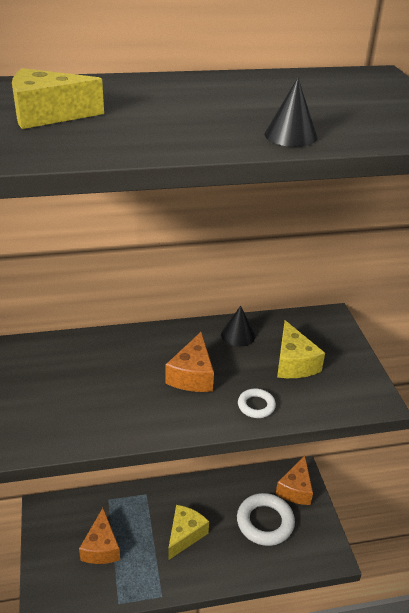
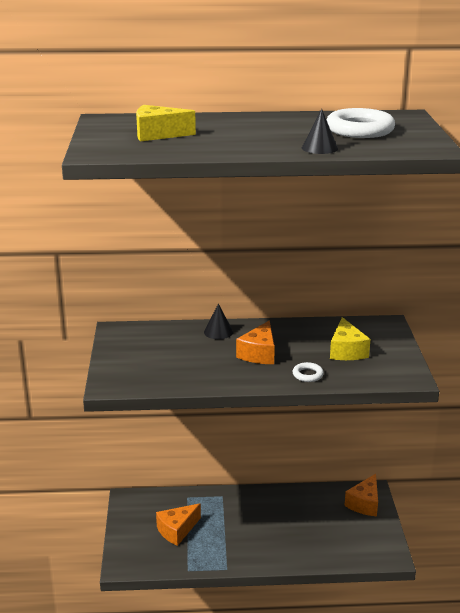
camera: 10 degrees right, 10 degrees down
(101, 547) = (177, 530): orange cheese -> orange cheese turned 45 degrees clockwise
(185, 535) = (254, 528): yellow cheese -> none
(238, 335) = (303, 331): black cone -> black cone (218, 332)
(265, 522) = (330, 525): white ring -> white ring (360, 130)

